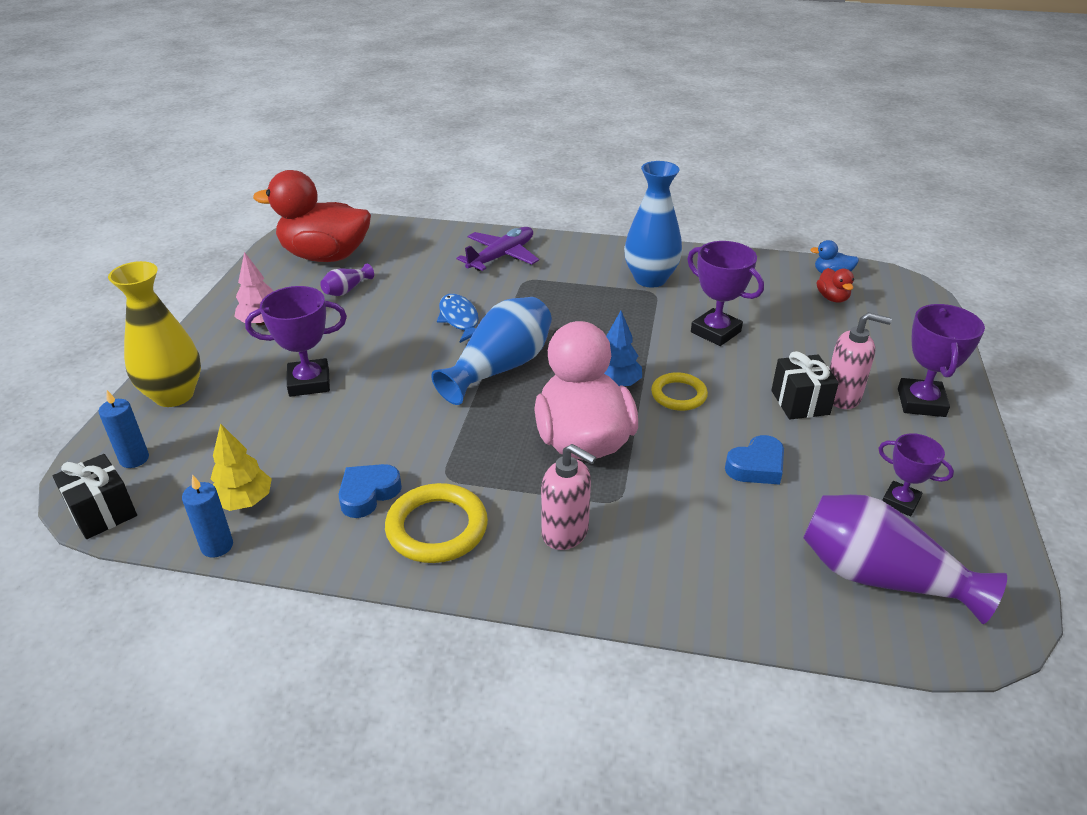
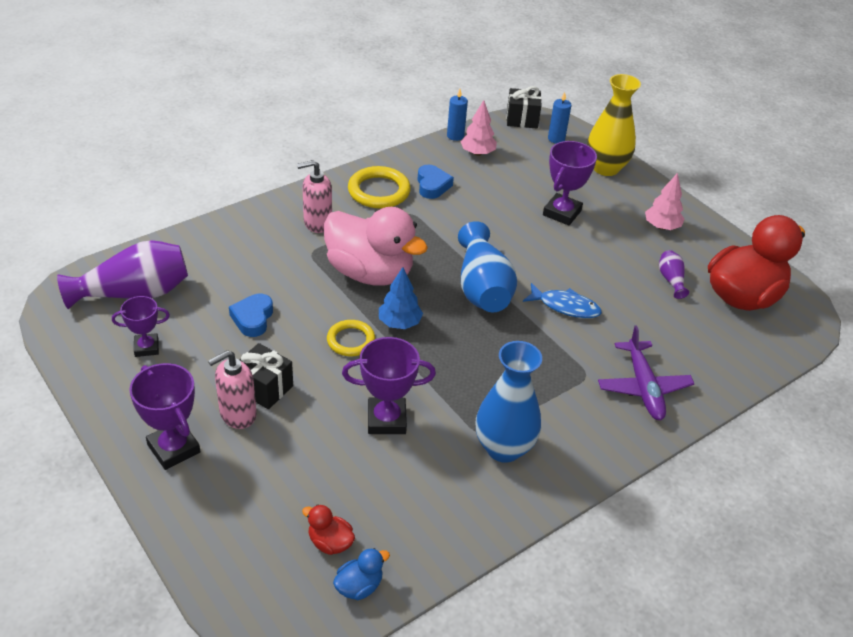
camera: 130 degrees right, 5 degrees up
(244, 501) = (477, 153): yellow tree -> pink tree

